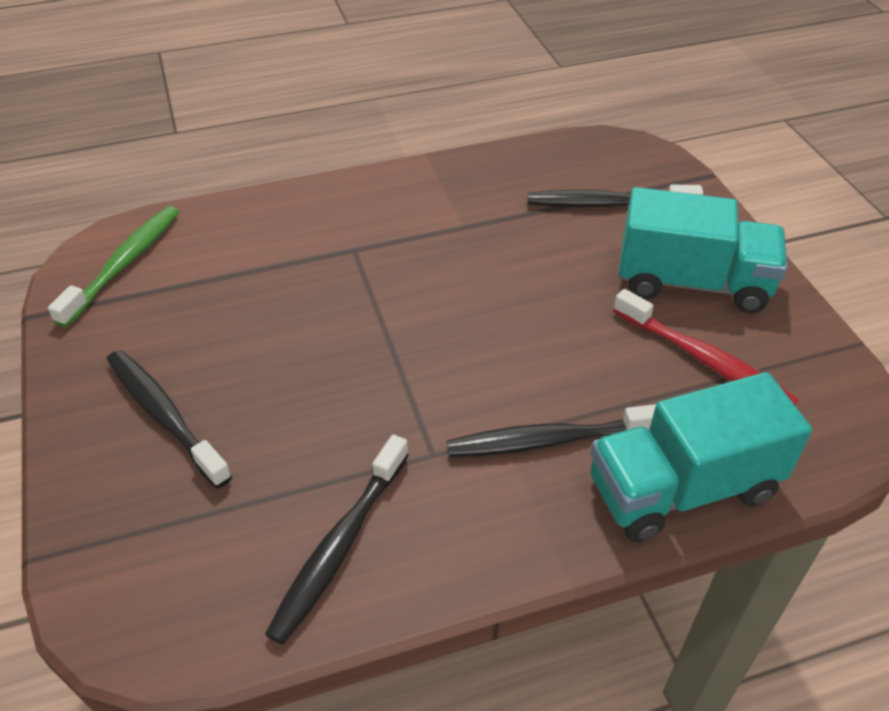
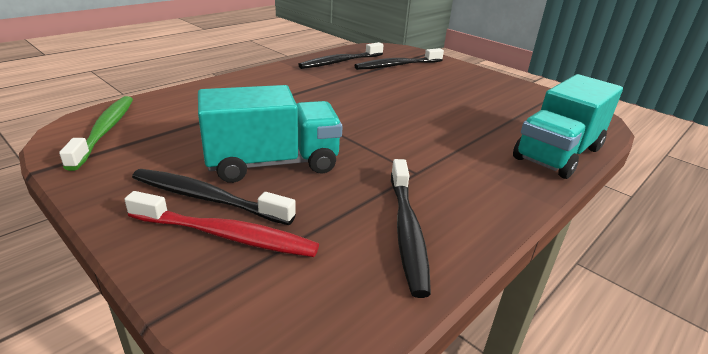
camera: 30 degrees left, 15 degrees down
(550, 440) = (473, 151): black toothbrush -> black toothbrush (340, 62)
(692, 282) = (468, 84): turquoise truck -> turquoise truck (273, 163)
(704, 360) = (507, 107): red toothbrush -> red toothbrush (226, 235)

